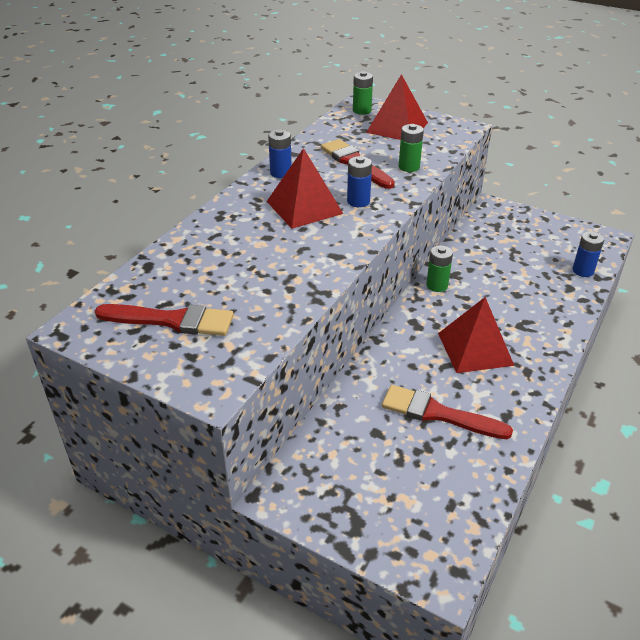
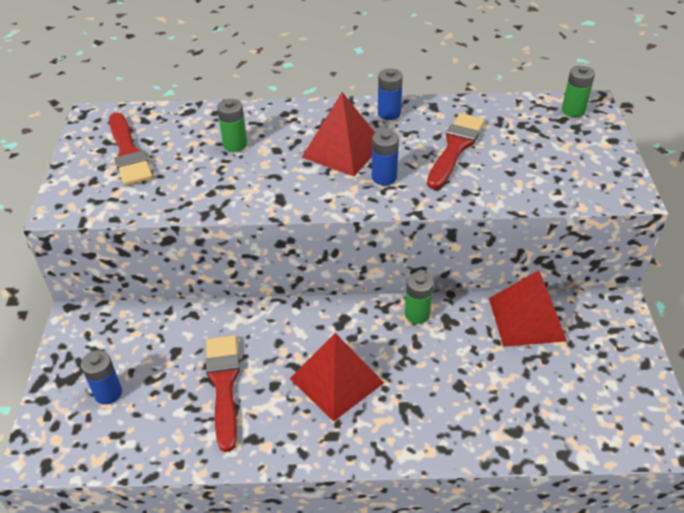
camera: 60 degrees right, 5 degrees up
(397, 127) = (565, 147): red pyramid -> red pyramid (526, 319)
(409, 167) = (487, 185): green battery -> green battery (235, 144)
(583, 271) = (563, 435): blue battery -> blue battery (108, 393)

